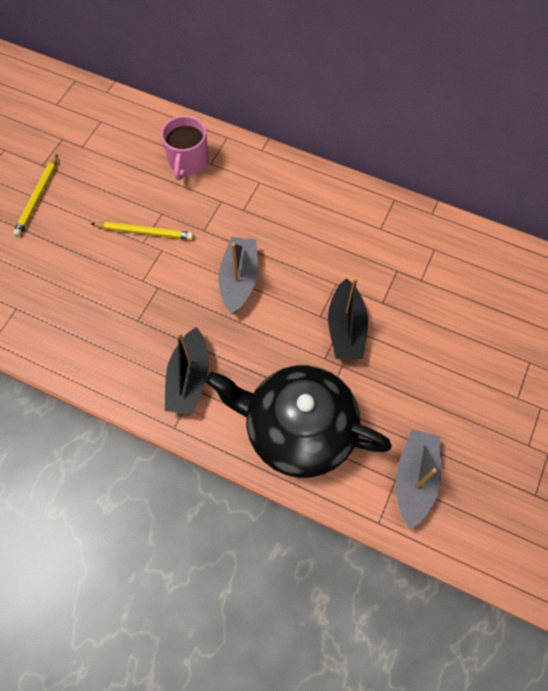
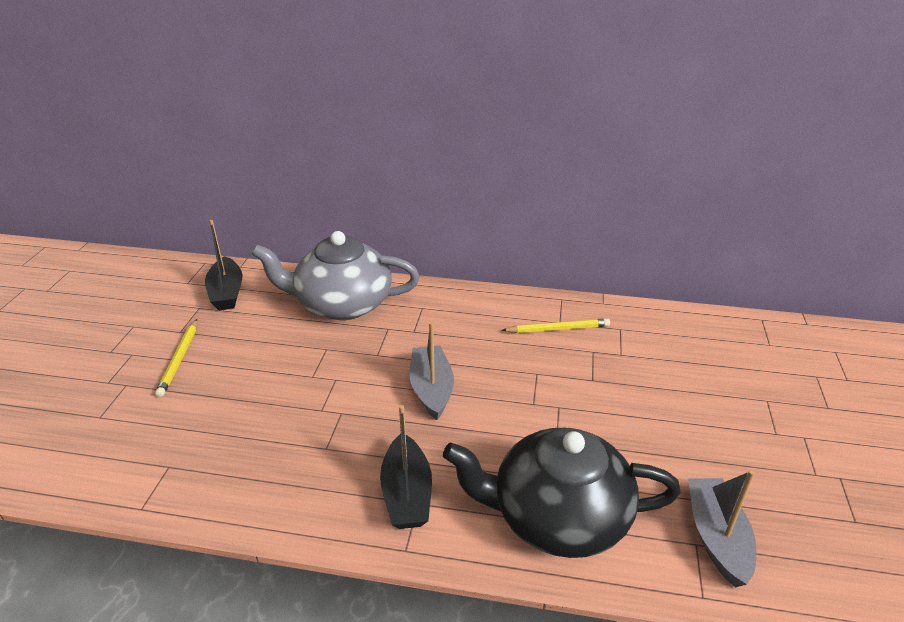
camera: 15 degrees left, 30 degrees down
(144, 232) = (311, 367): yellow pencil -> yellow pencil (558, 329)
(188, 161) = (342, 304): pink mug -> grey teapot
(346, 328) = (565, 409): black boat -> black boat (227, 292)

